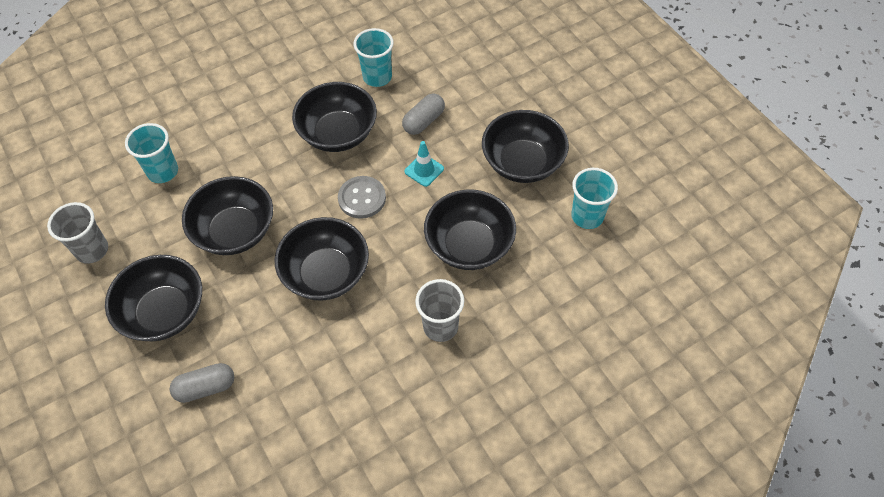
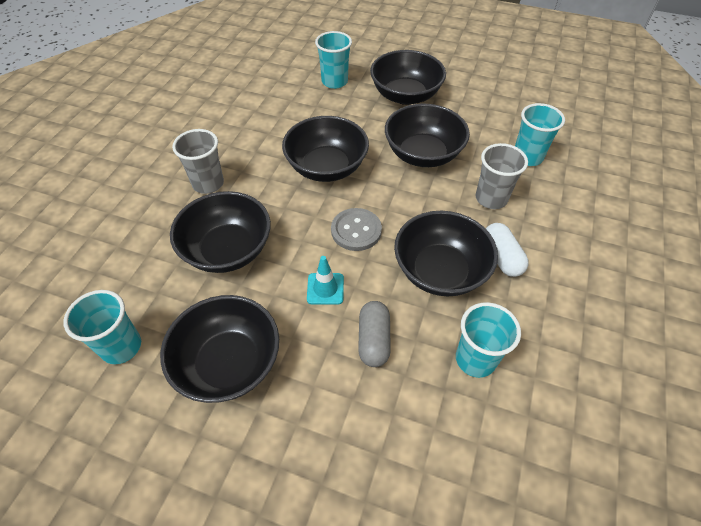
camera: 140 degrees right, 5 degrees down
(92, 250) = (494, 96): grey cup -> grey cup (491, 198)
(206, 387) = (334, 82): grey capsule -> turquoise cup
(288, 116) = (501, 257): none -> white capsule

